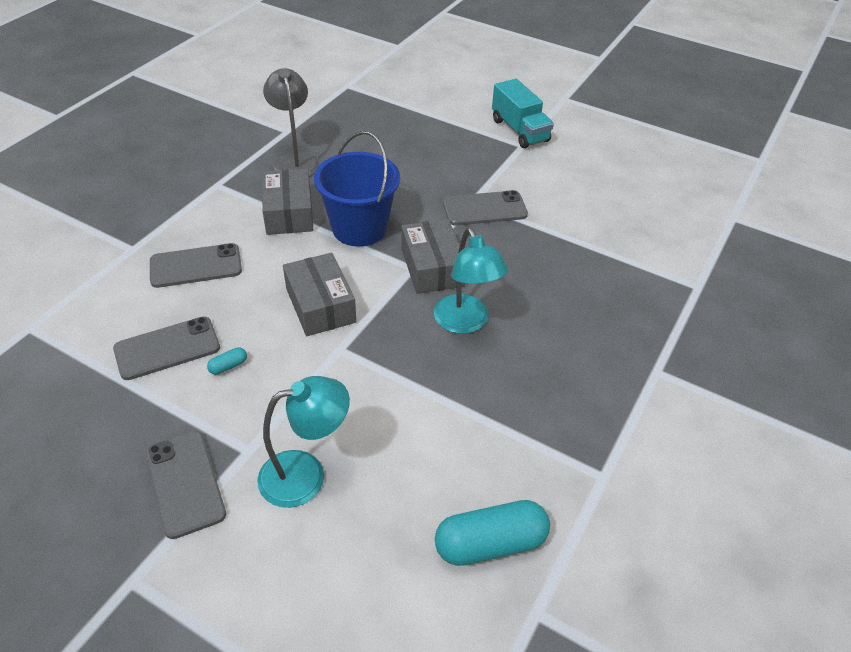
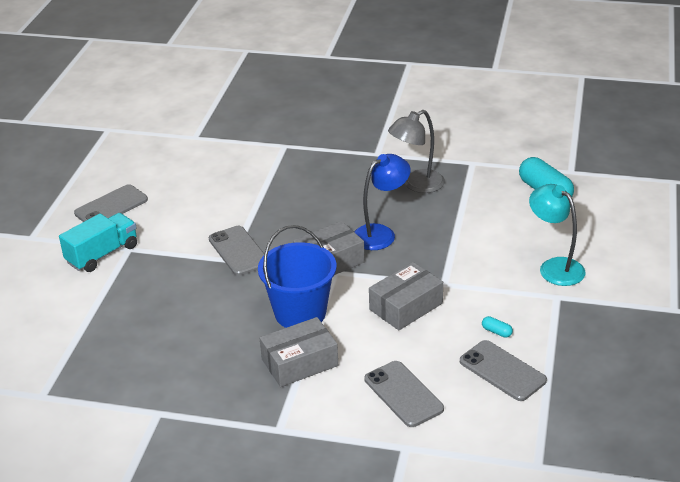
camera: 105 degrees left, 10 degrees down
(185, 483) = (600, 314): grey phone -> grey phone (111, 206)
(295, 160) = (212, 387): grey lamp -> grey lamp (417, 185)
(465, 323) = (381, 233): turquoise lamp -> blue lamp

